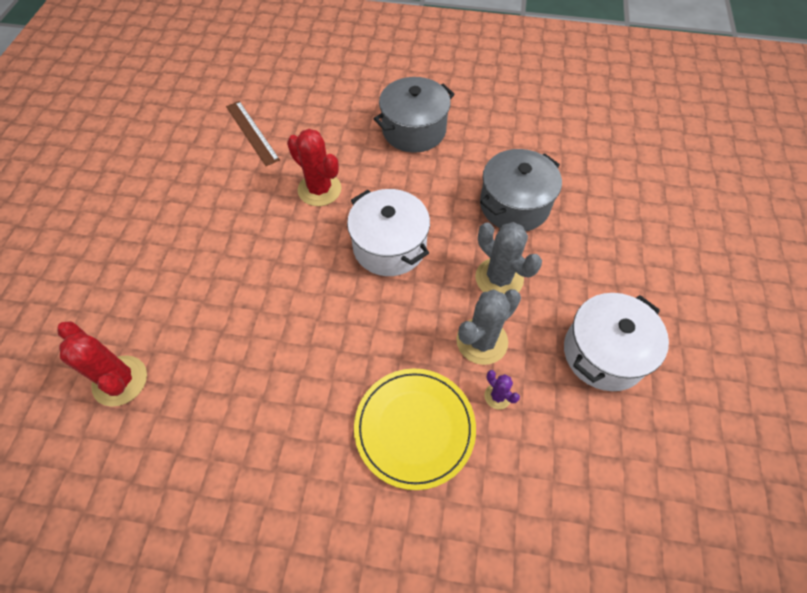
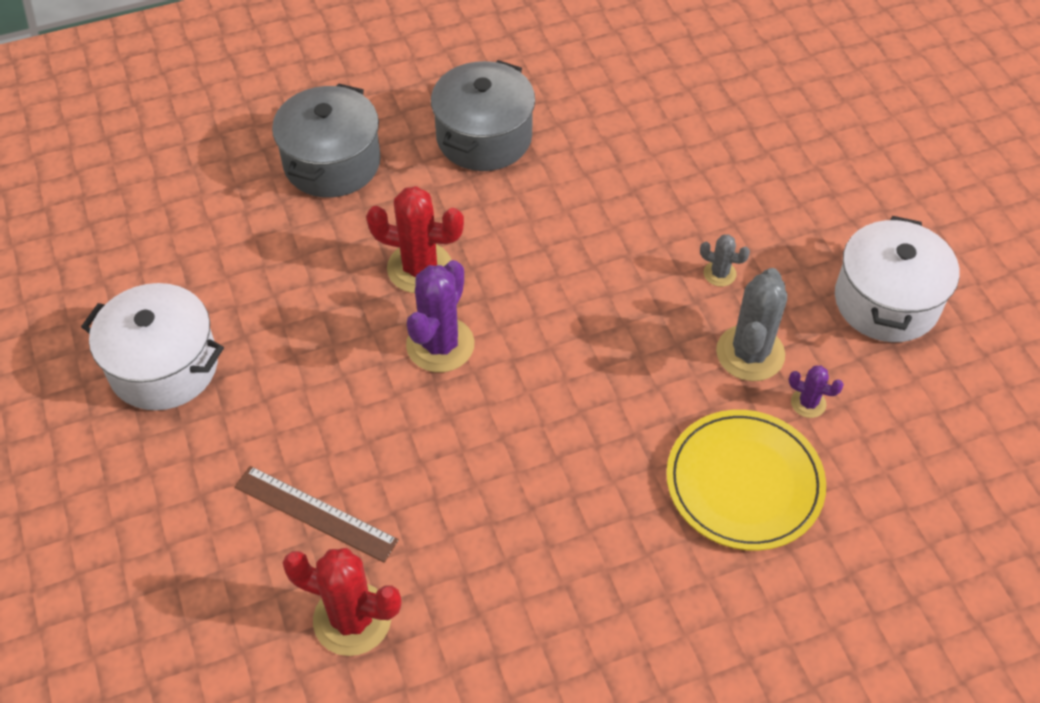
camera: 30 degrees left, 5 degrees down
(252, 132) = (263, 234): brown ruler -> brown ruler (315, 513)
(296, 240) = (440, 345): none -> purple cactus
(389, 246) = (564, 297): white pot -> white pot (164, 366)
(499, 278) = (719, 274): grey cactus -> grey cactus, size x0.50
(514, 205) = (677, 179): grey pot -> grey pot (332, 163)

